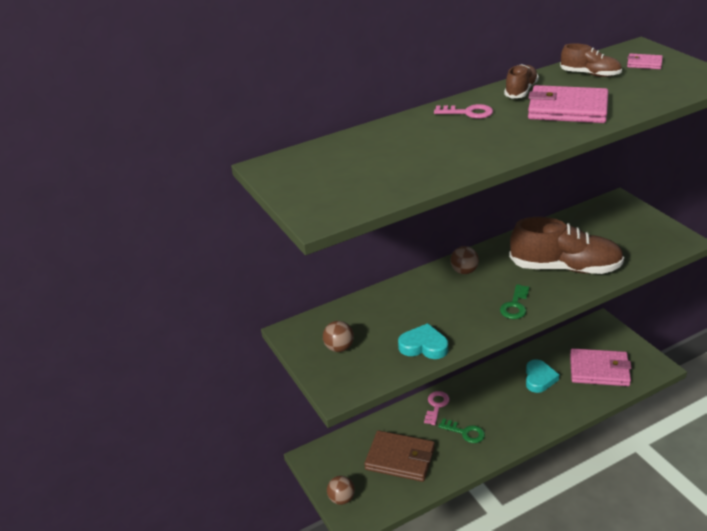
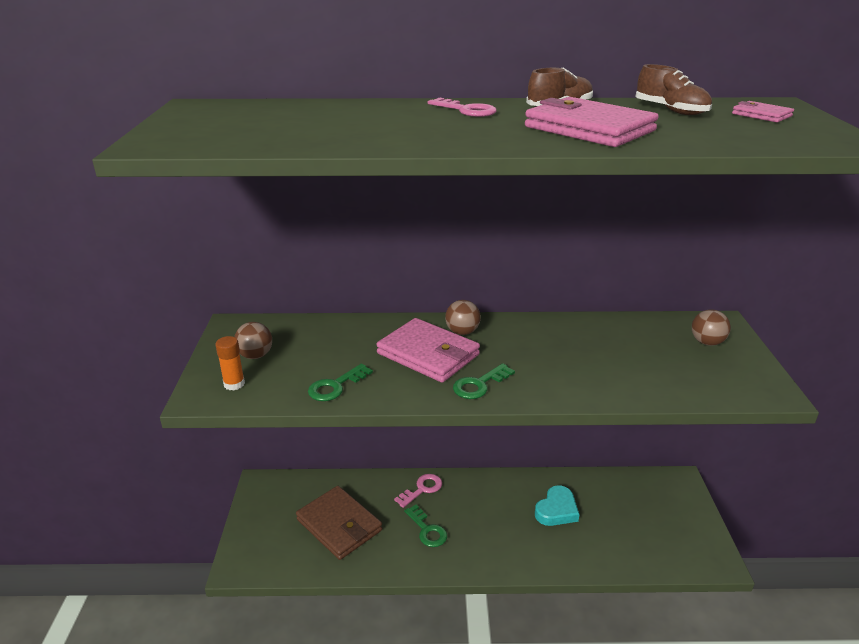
camera: 25 degrees right, 5 degrees down
(341, 499) = (249, 537): brown ball -> brown ball (707, 342)
(351, 374) = (234, 384): none -> orange glue stick
(424, 346) = (335, 386): turquoise heart -> green key
(565, 268) = (581, 368): brown shoe -> none
(599, 370) = (636, 532): pink wallet -> pink wallet (428, 354)

